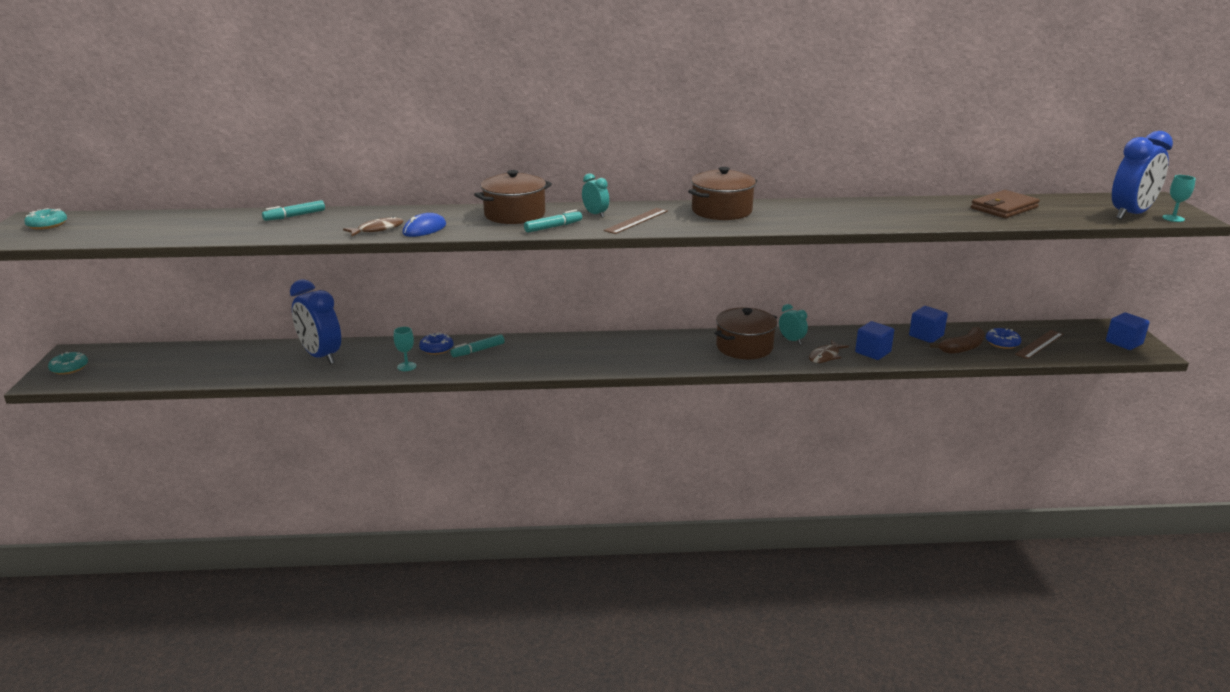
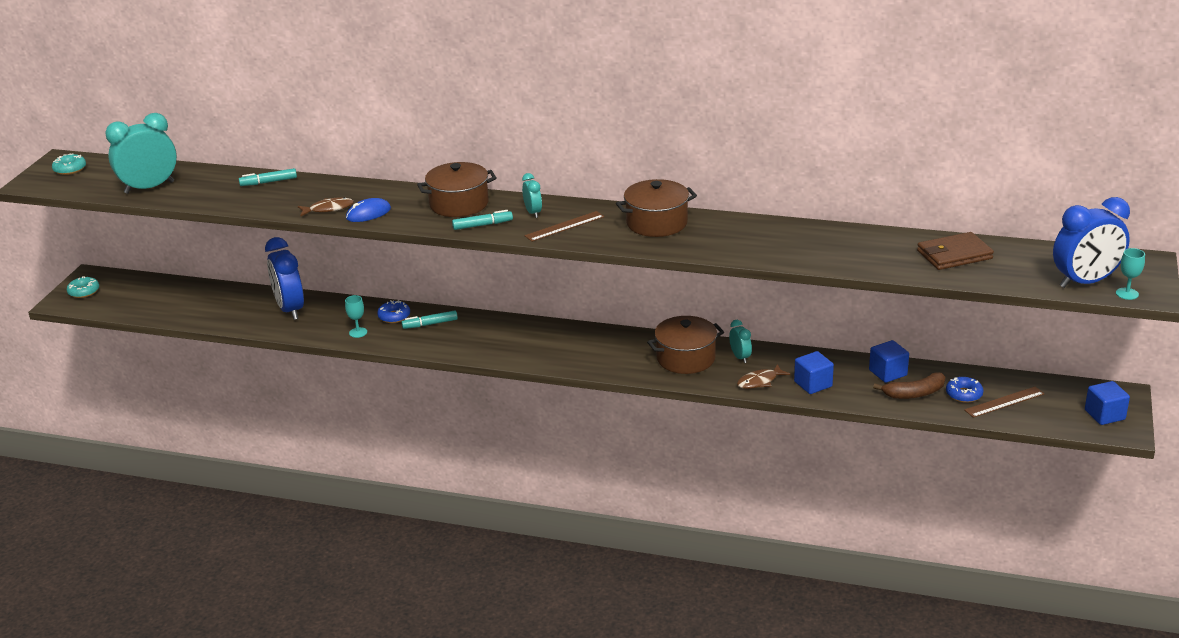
camera: 20 degrees right, 5 degrees up
(155, 231) = (149, 187): none -> turquoise clock

